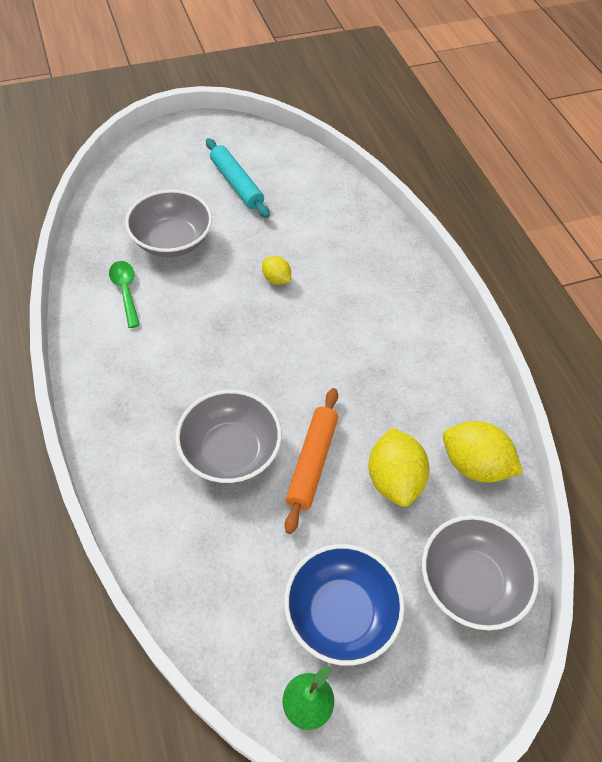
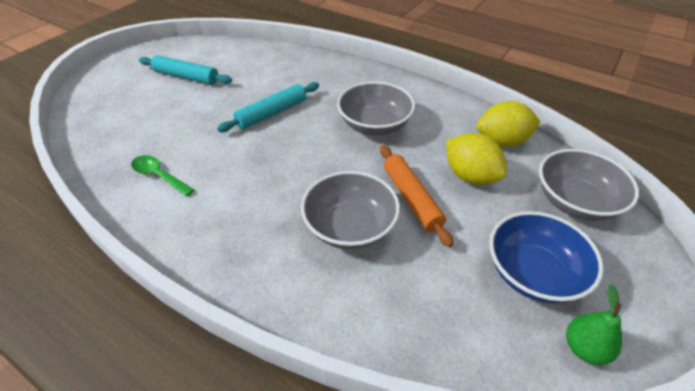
camera: 35 degrees left, 10 degrees down
(172, 241) = (168, 128): grey bowl -> grey bowl (374, 125)
(276, 279) = (272, 113): yellow lemon -> turquoise rolling pin

